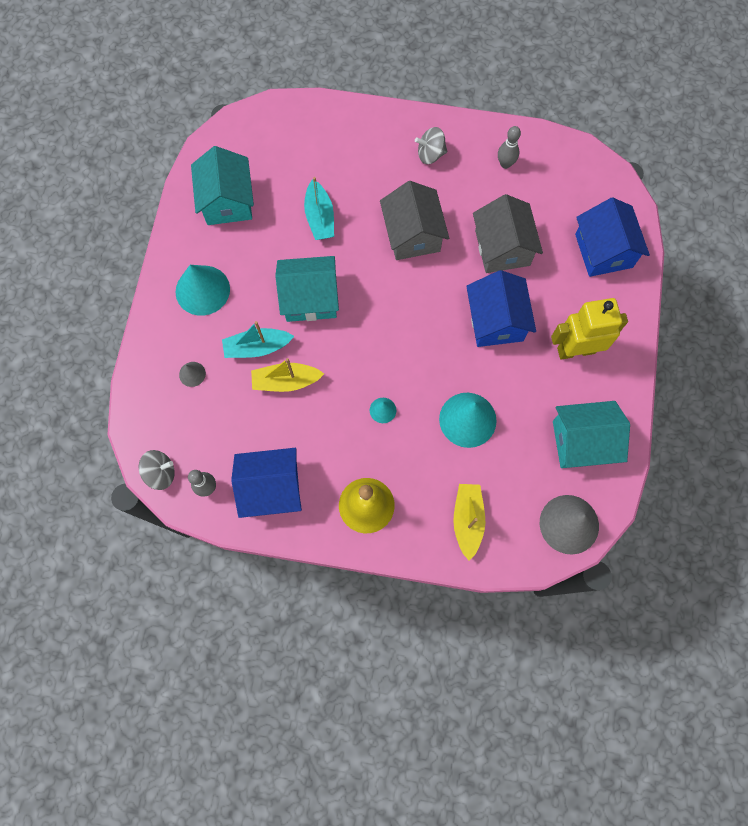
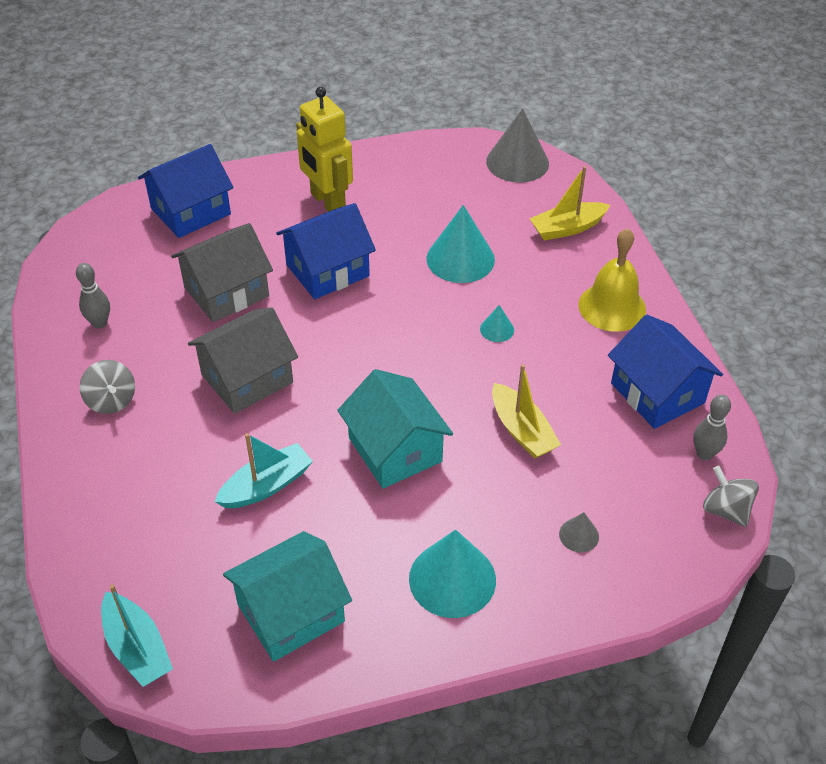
camera: 115 degrees left, 25 degrees down
(257, 347) = (497, 478): turquoise boat -> turquoise boat (137, 648)
(582, 441) = (427, 174): turquoise house -> none

